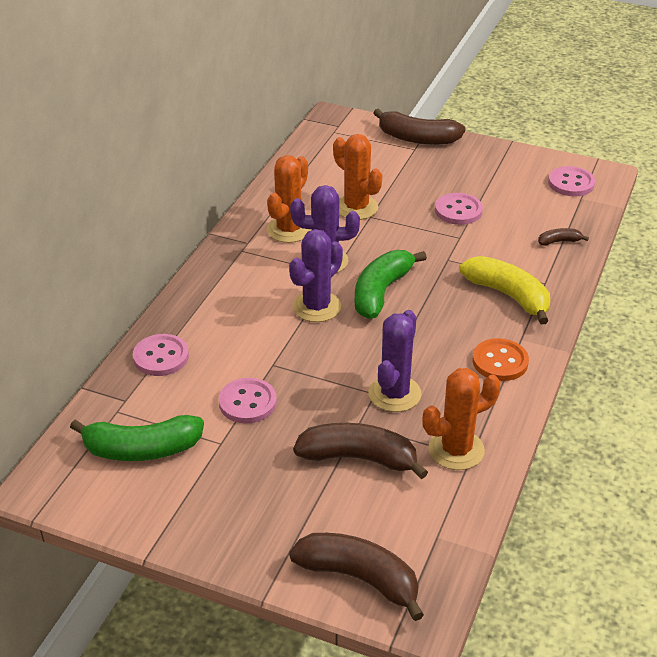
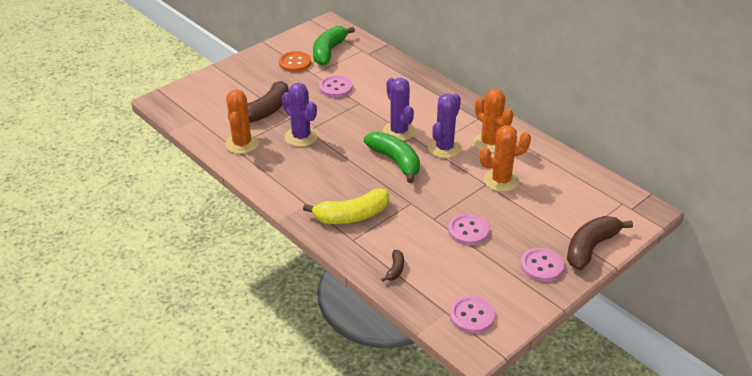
camera: 115 degrees right, 0 degrees up
(161, 357) = (394, 69): pink button -> pink button (541, 266)
(359, 578) = (196, 90): brown banana -> none
(500, 361) = (293, 186): orange button -> orange button (295, 63)

